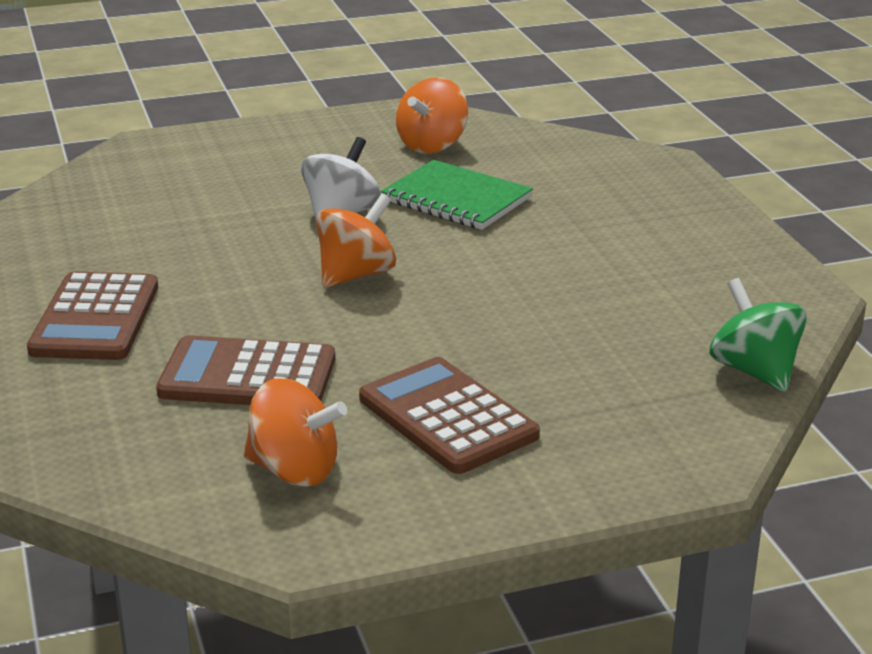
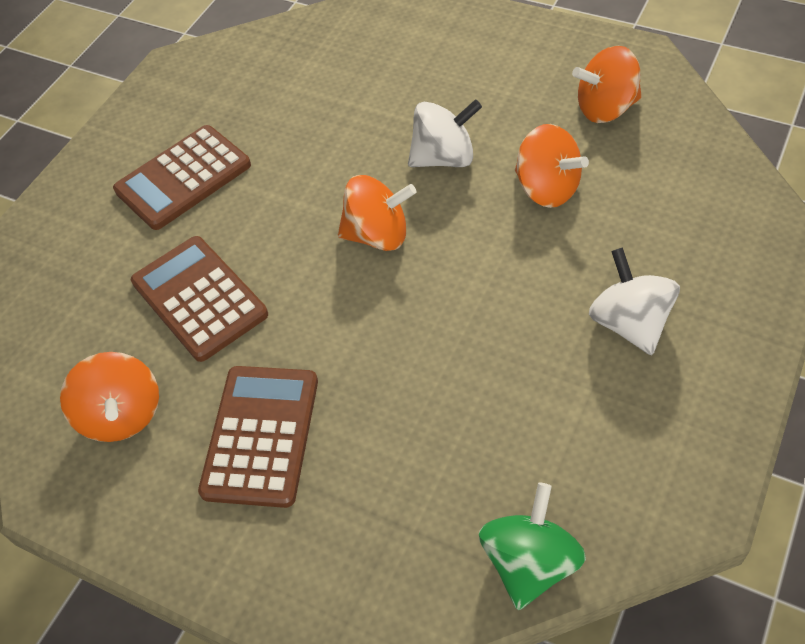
camera: 50 degrees right, 25 degrees up
(456, 199) = (547, 189): green notebook -> orange spinning top
(629, 237) = (629, 323): none -> white spinning top

